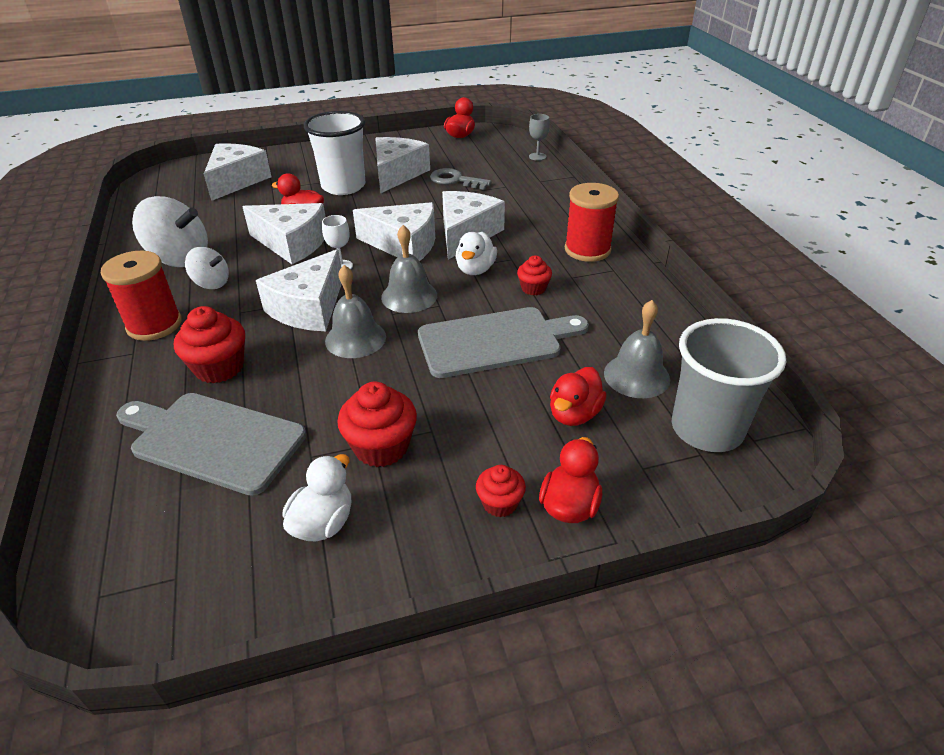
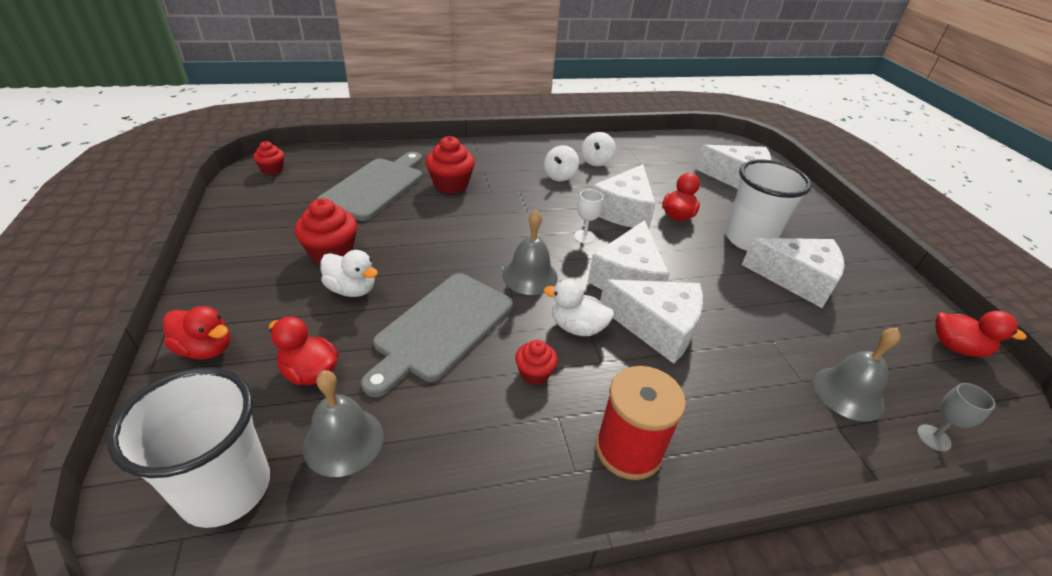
camera: 90 degrees right, 0 degrees up
(154, 325) = (508, 158): red spool -> none
(180, 258) = (596, 161): white spinning top -> white spinning top, size x0.57
(309, 308) = (519, 220): white cheese -> none
(323, 523) = (276, 228): white duck -> white duck (352, 289)
(355, 338) = (469, 243): grey bell -> grey bell (848, 393)
(455, 180) = (800, 329): grey key -> none
(495, 341) = (442, 328): grey cutting board -> grey cutting board turned 45 degrees clockwise
(500, 503) = (237, 308): red cupcake -> red cupcake (272, 169)
(706, 429) = (226, 488): grey cup -> white cup

